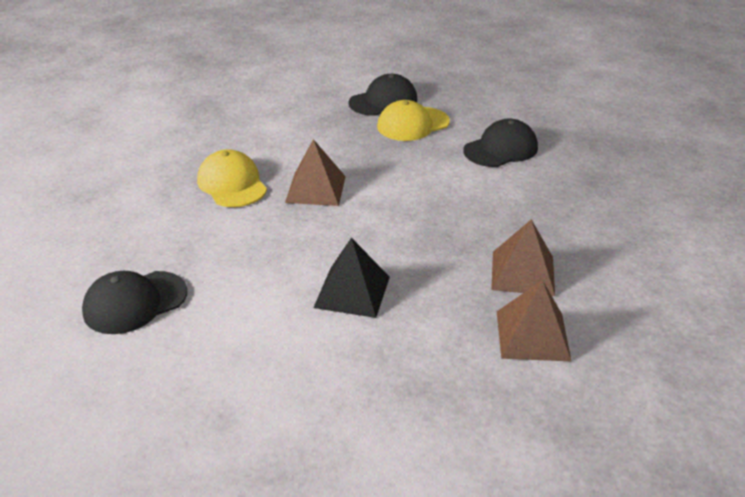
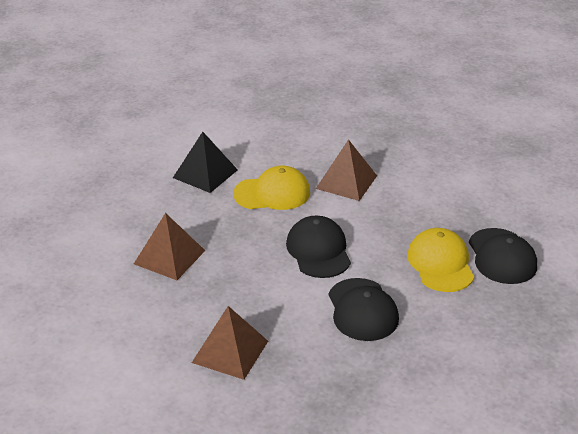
camera: 110 degrees right, 0 degrees up
(135, 302) = (252, 94): black cap -> black cap (318, 251)
(232, 184) = (375, 144): yellow cap -> yellow cap (272, 193)
(532, 335) = (104, 238): brown pyramid -> brown pyramid (230, 351)

